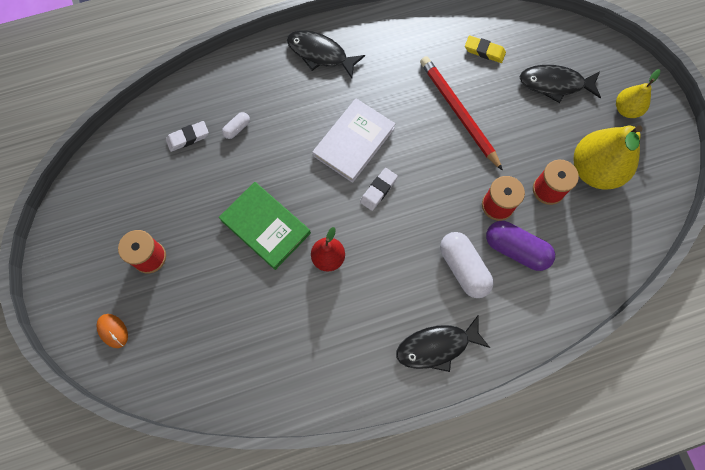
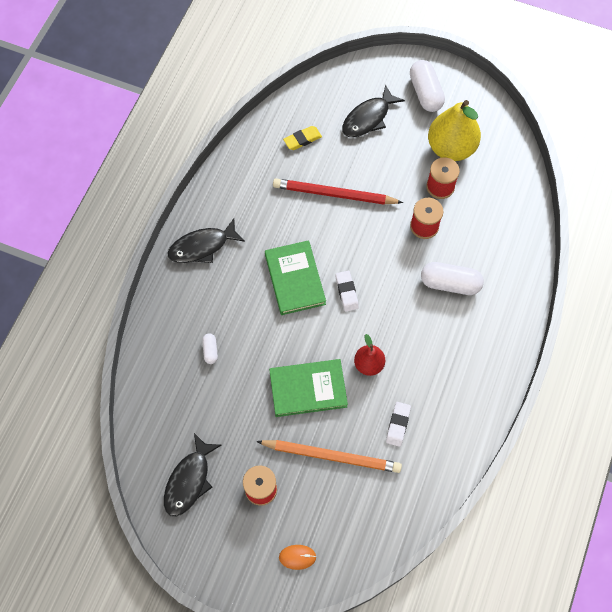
camera: 50 degrees left, 5 degrees down
(188, 138) = (185, 391): white eraser -> white eraser (398, 425)
(221, 290) = (331, 456): none -> orange pencil
(354, 142) = (295, 279): white book -> green book
(437, 346) = (490, 343): black fish -> black fish (189, 480)
(516, 249) = (464, 241): purple capsule -> none
(626, 109) = (425, 93): yellow pear -> white capsule

